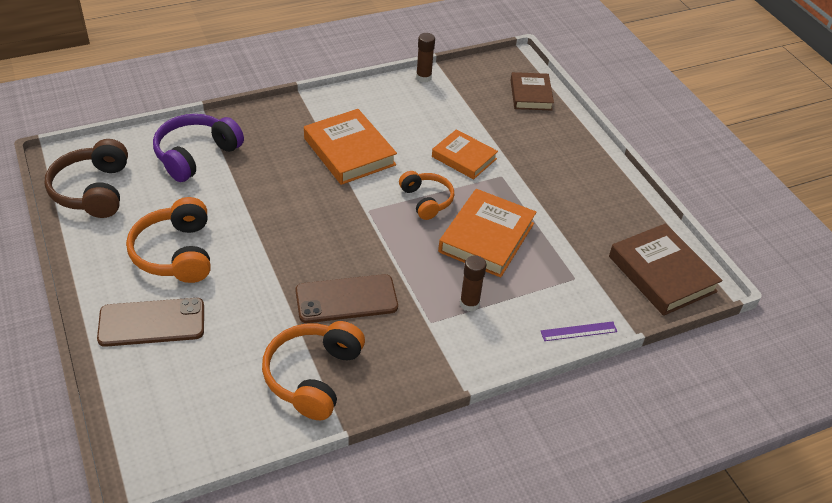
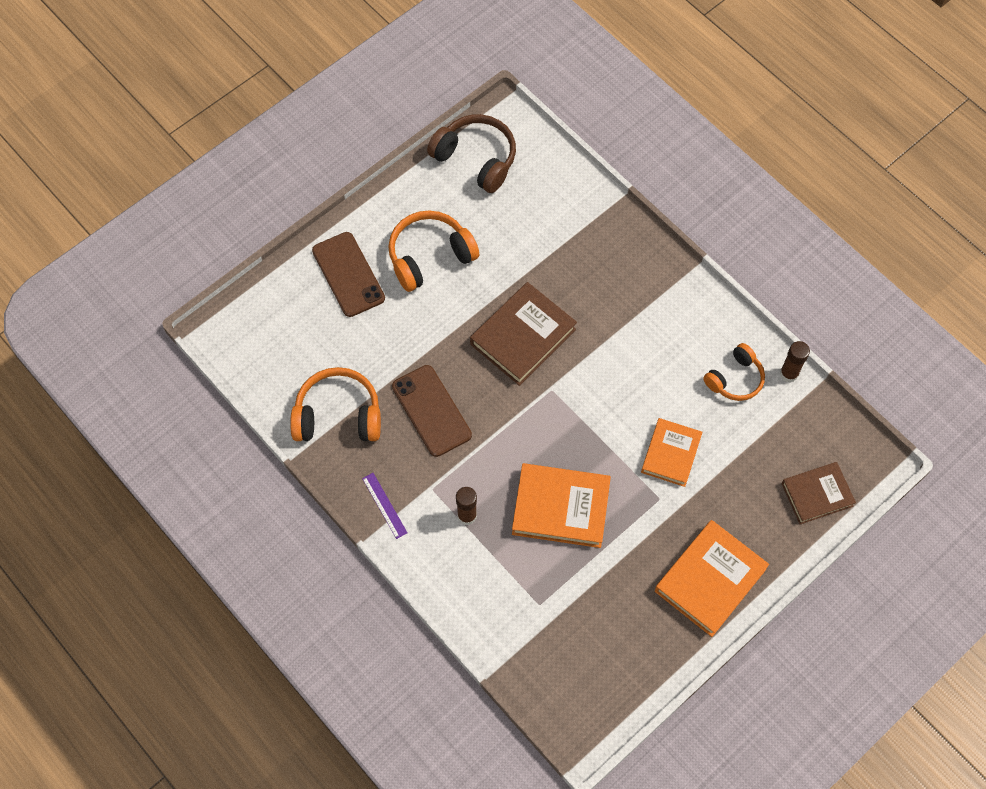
camera: 75 degrees right, 20 degrees up
(93, 190) = (476, 159): brown headphones -> brown headphones turned 60 degrees clockwise
(196, 155) = (559, 215): purple headphones -> none
(349, 151) = (628, 344): orange book -> orange book (710, 580)
(426, 200) = (589, 437): orange headphones -> orange headphones (735, 379)
(579, 331) = (471, 622): purple ruler -> purple ruler (384, 505)
(662, 274) = (581, 689): brown book -> brown book (523, 337)

